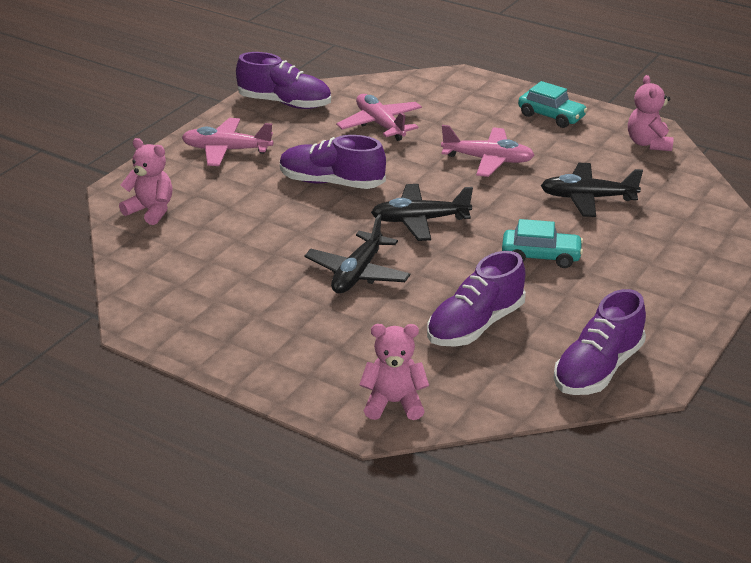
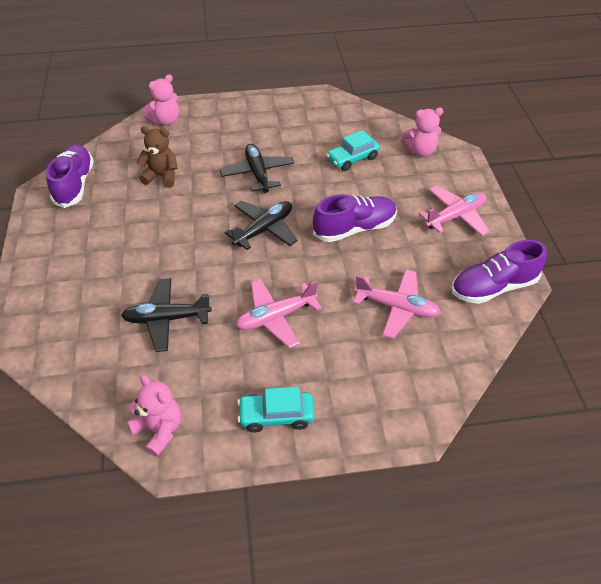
camera: 140 degrees right, 15 degrees up
(475, 325) = (162, 176): purple shoe -> brown teddy bear
(541, 256) = (161, 243): turquoise car -> turquoise car (352, 159)
(588, 198) = (167, 319): black plane -> black plane turned 150 degrees counterclockwise

